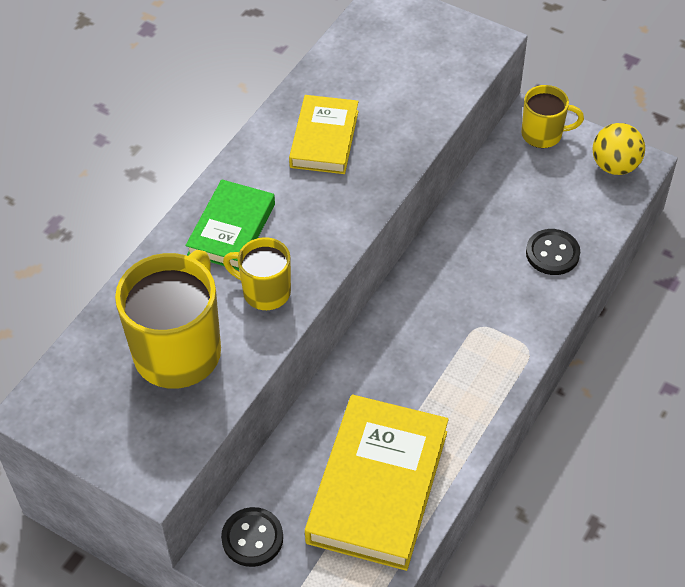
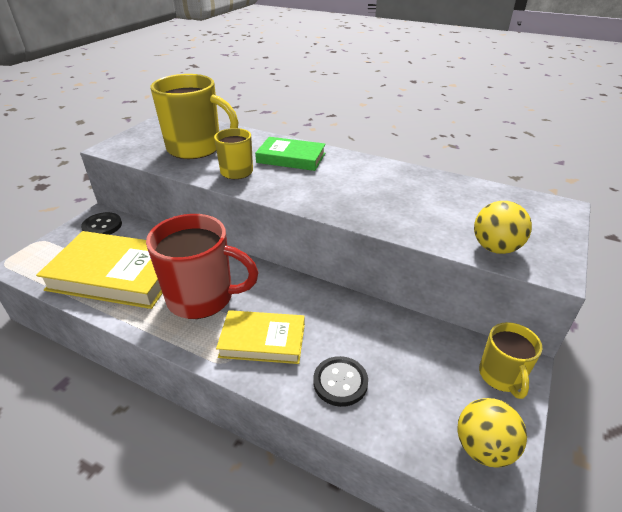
camera: 85 degrees right, 15 degrees down
(324, 139) = (383, 186): yellow book -> yellow book (262, 340)
(428, 380) = (202, 298): none -> red mug
(455, 71) = (495, 248): none -> yellow ball

